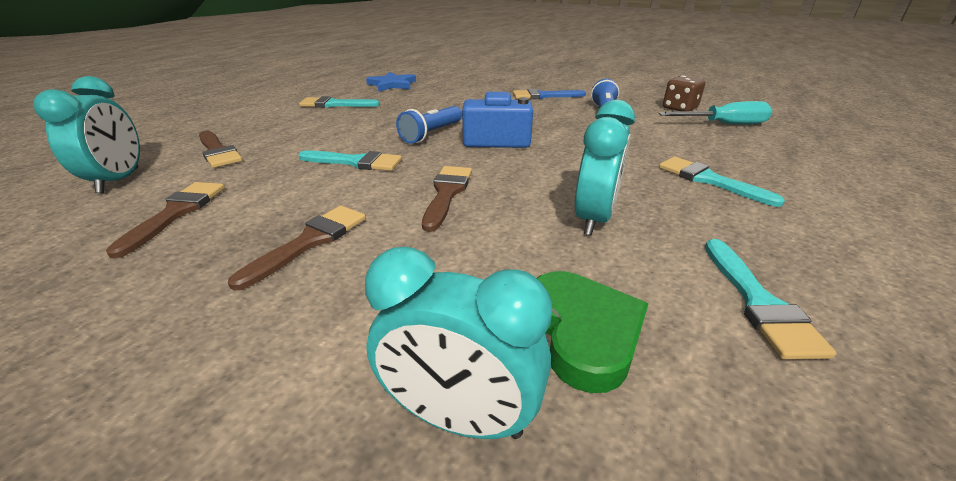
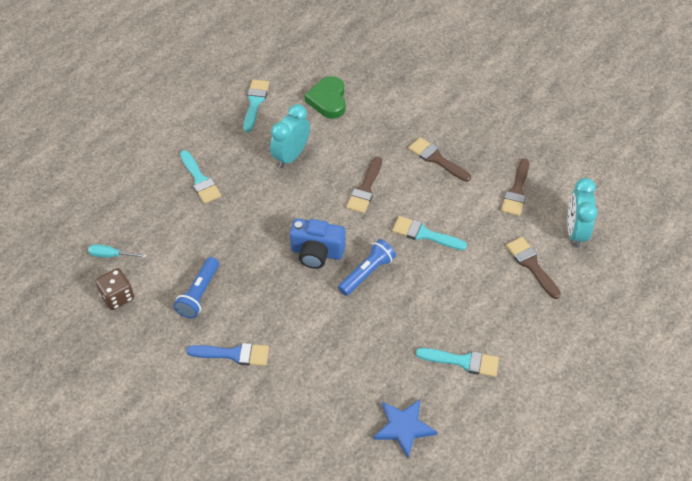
camera: 170 degrees left, 20 degrees up
(310, 241) = (436, 159): brown brush -> brown brush turned 90 degrees clockwise
(460, 417) = (375, 82): turquoise clock -> none
(724, 124) = (111, 255): turquoise screwdriver -> turquoise screwdriver, size x0.61

